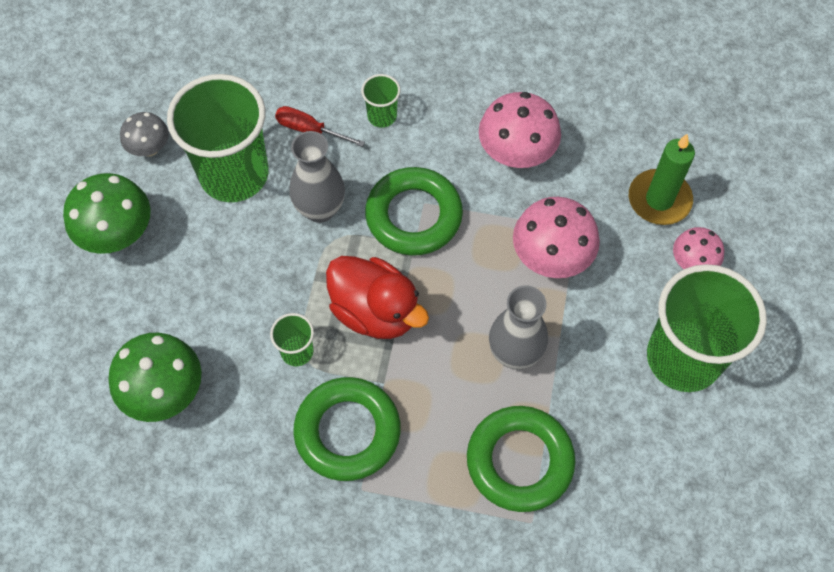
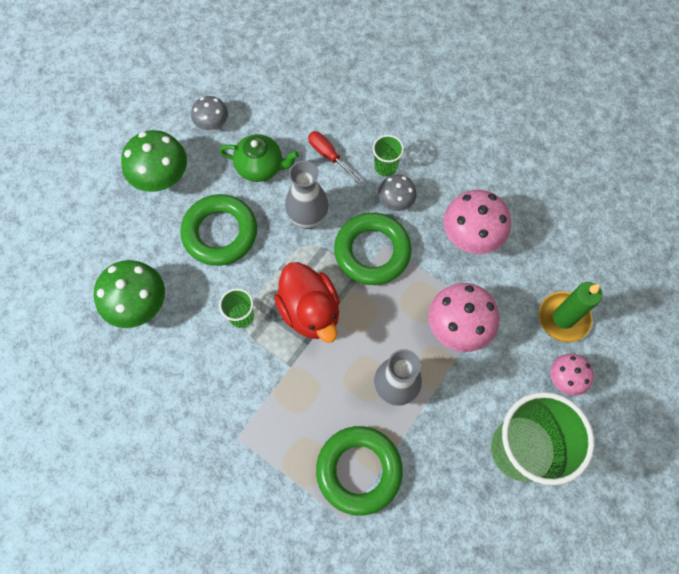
camera: 25 degrees right, 5 degrees up
(234, 174) = (261, 167): green cup -> green teapot
(347, 431) = (248, 391): green ring -> green ring (220, 233)
(413, 150) = (395, 202): none -> grey mushroom

